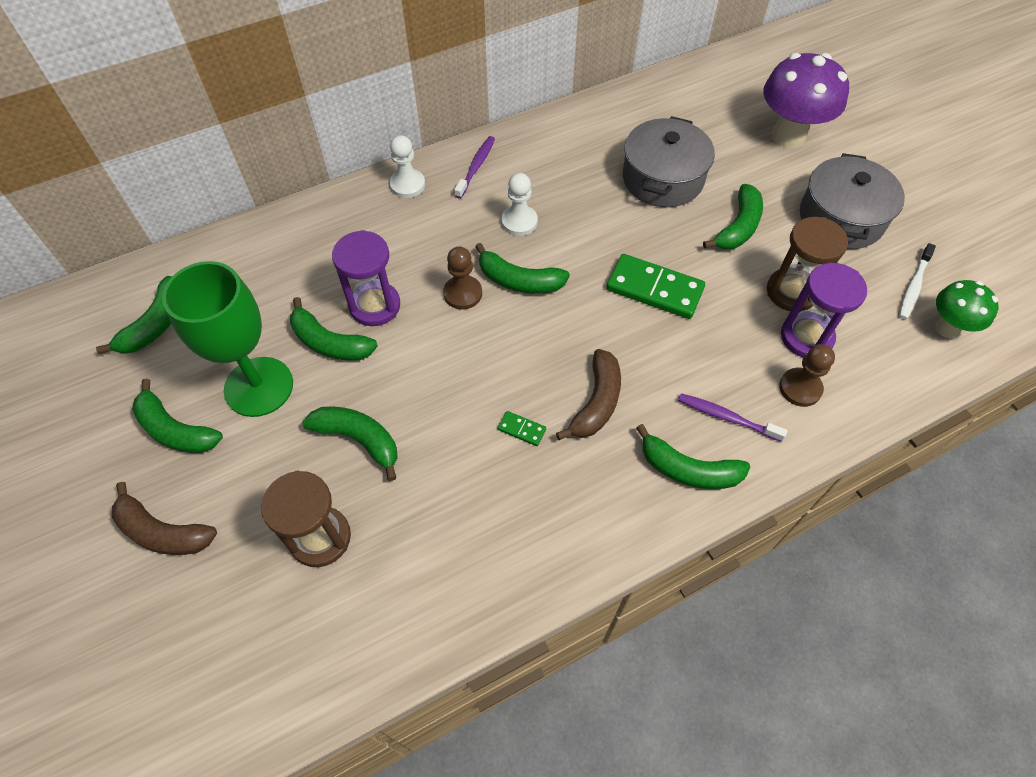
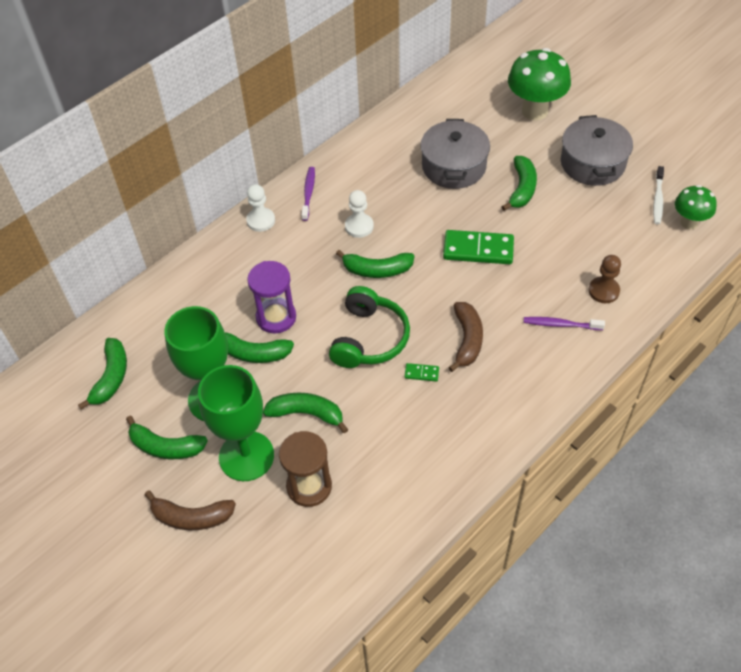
camera: 15 degrees left, 5 degrees down
(263, 472) = (246, 456): none -> green goblet
(463, 293) = (339, 290): brown pawn -> none
(474, 364) = (369, 338): none -> green headphones
(688, 469) = (547, 366): green banana -> none
(788, 136) = (534, 111): purple mushroom -> green mushroom
(791, 292) = (575, 226): brown hourglass -> none
(806, 337) = (596, 254): purple hourglass -> none

